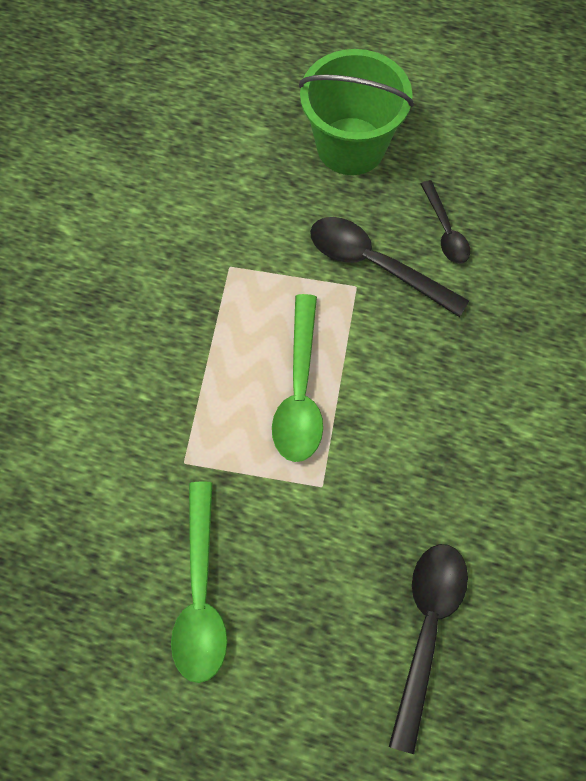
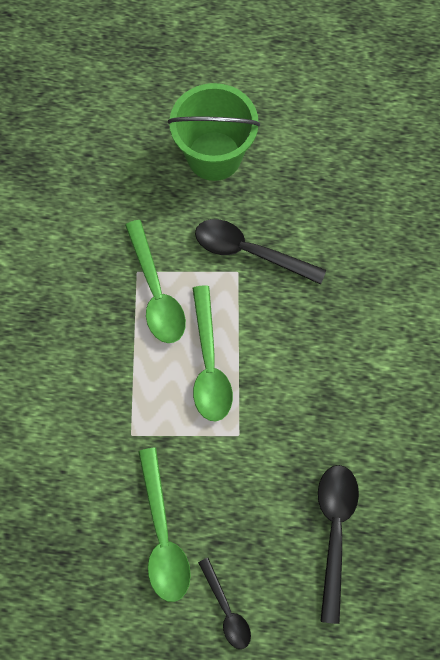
camera: 10 degrees left, 5 degrees up
(249, 295) = (156, 292): none -> green spoon
(445, 231) = (299, 215): black spoon -> black spoon (226, 609)

